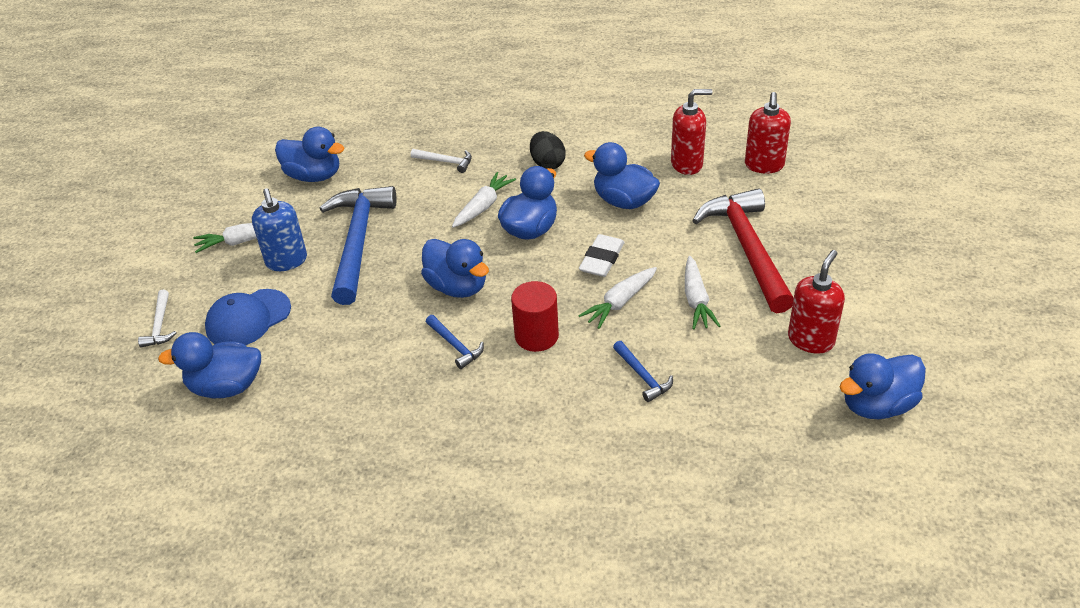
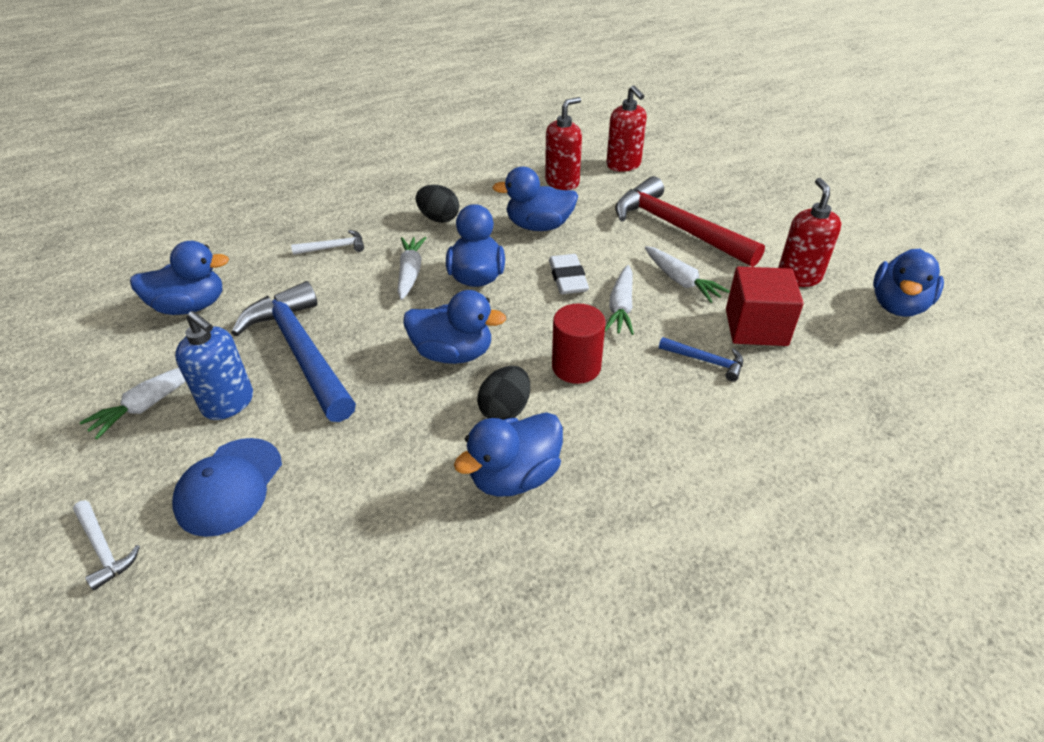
camera: 35 degrees left, 0 degrees up
(226, 387) = (265, 581): blue duck -> blue duck (514, 476)
(455, 346) = (505, 410): blue hammer -> black egg
(717, 367) = (756, 327): none -> red cube

